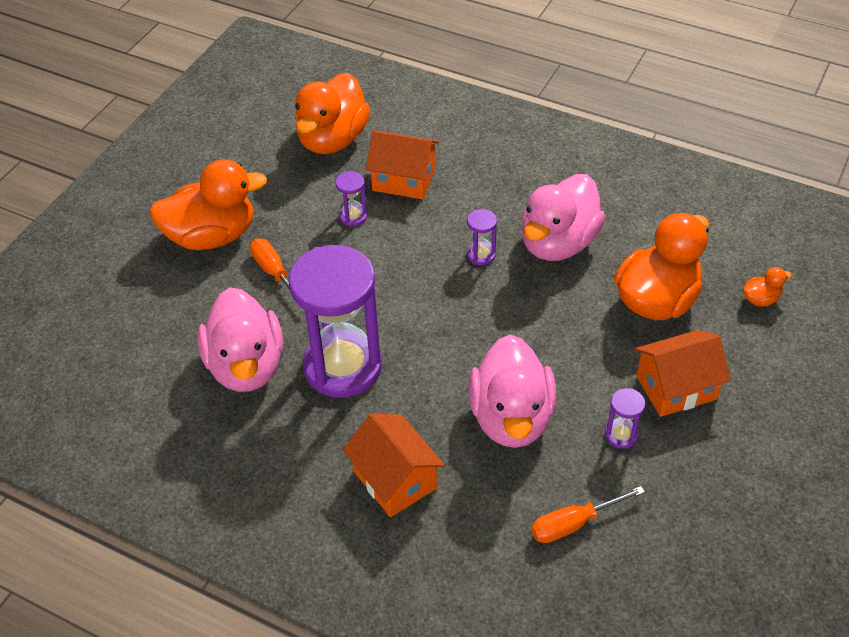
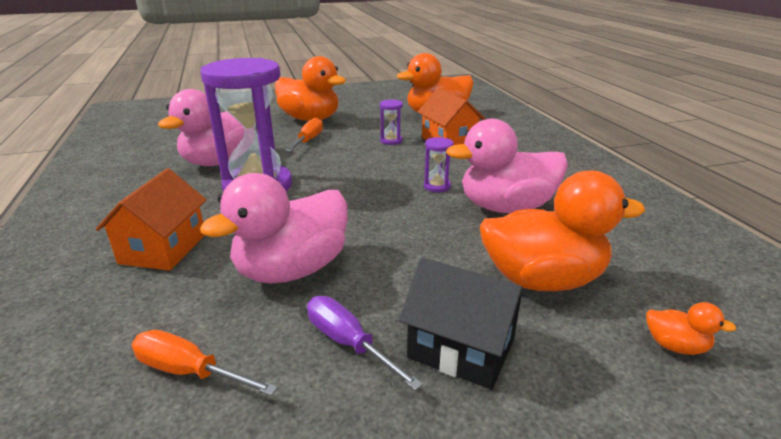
camera: 45 degrees right, 20 degrees down
(621, 435) = (348, 343): purple hourglass -> purple screwdriver
(676, 388) = (461, 348): orange house -> black house

